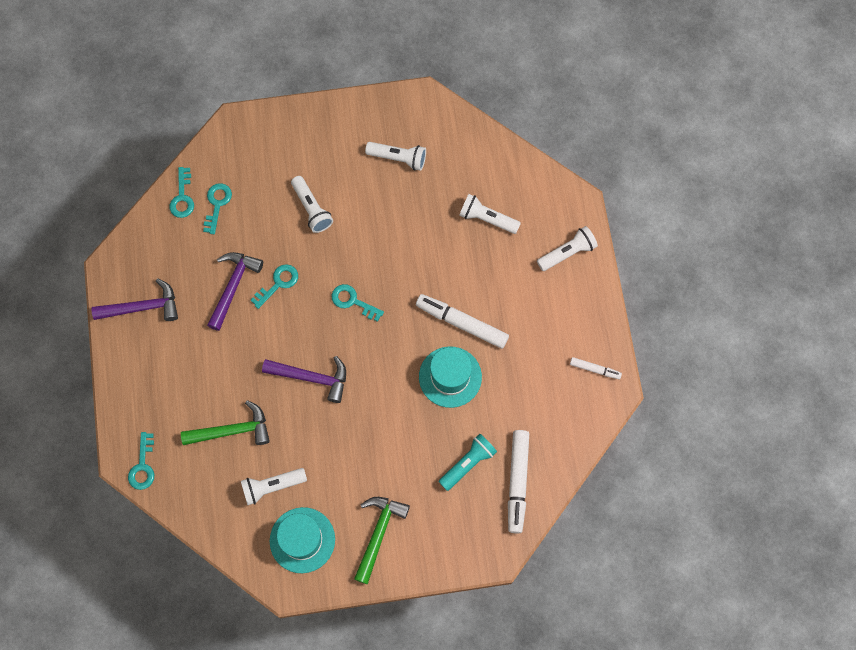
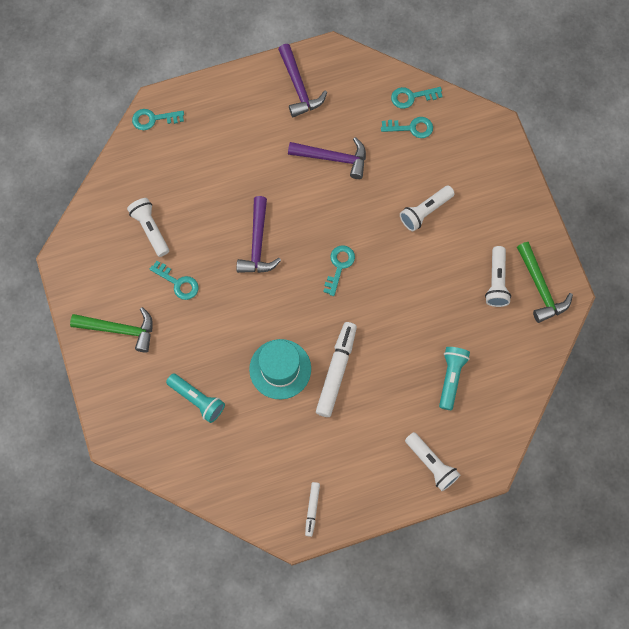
camera: 80 degrees right, 0 degrees up
(232, 430) = (197, 185): green hammer -> green hammer (540, 288)
(278, 283) = (344, 196): turquoise key -> turquoise key (178, 283)
(302, 540) = (105, 264): turquoise hat -> none
(487, 219) = (451, 378): white flashlight -> turquoise flashlight
(517, 482) = (186, 449): white marker -> none

